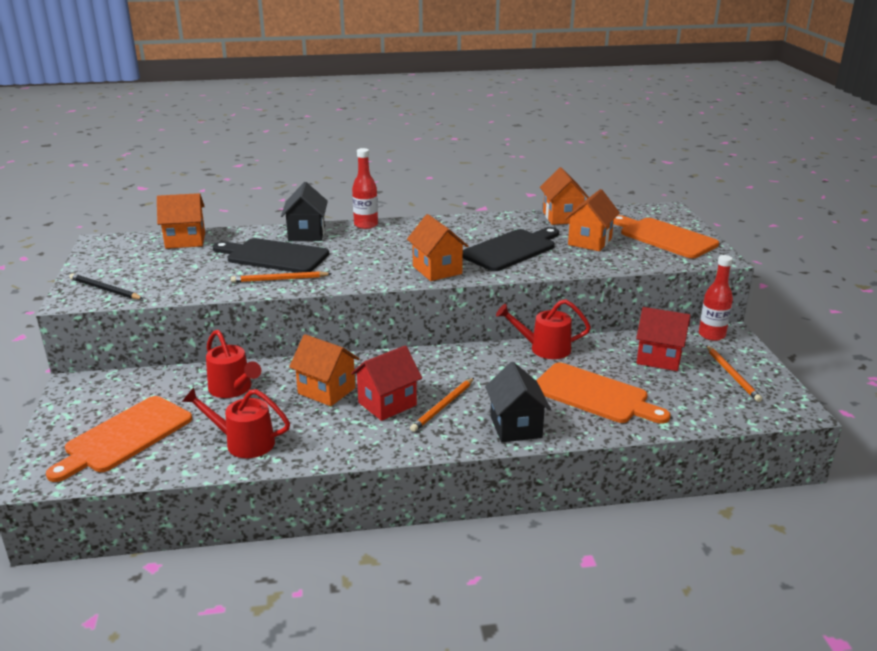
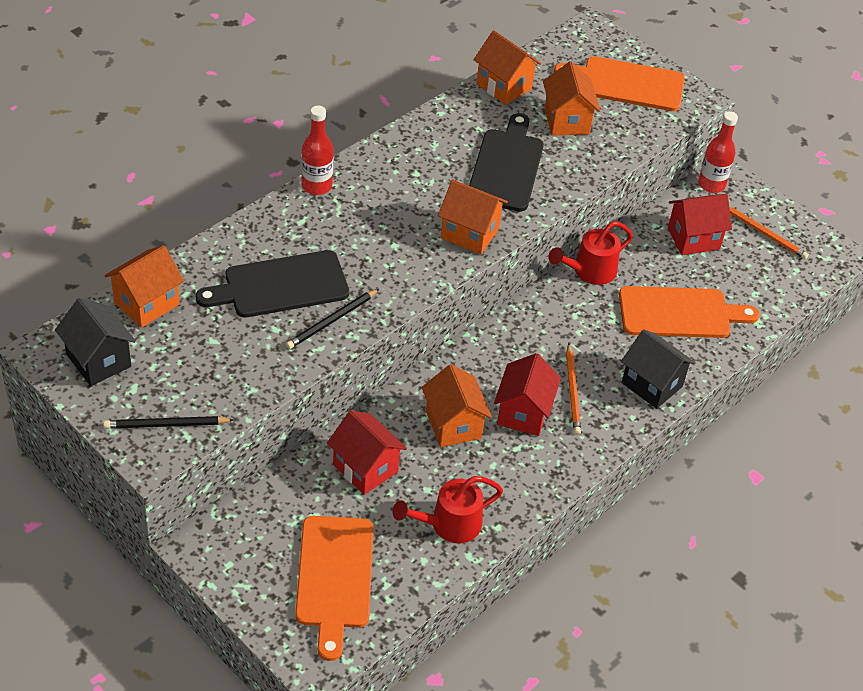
camera: 40 degrees left, 20 degrees up
(233, 389) = (365, 468): red watering can -> red house
(279, 279) = (331, 321): orange pencil -> black pencil
(306, 234) = (270, 231): black house -> black house (98, 360)
(326, 391) = (453, 425): orange house -> orange house turned 75 degrees clockwise

